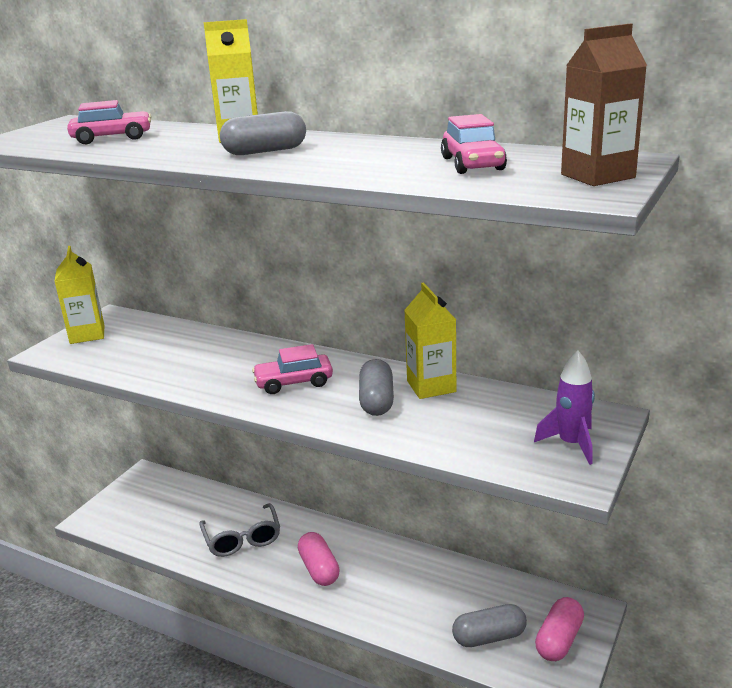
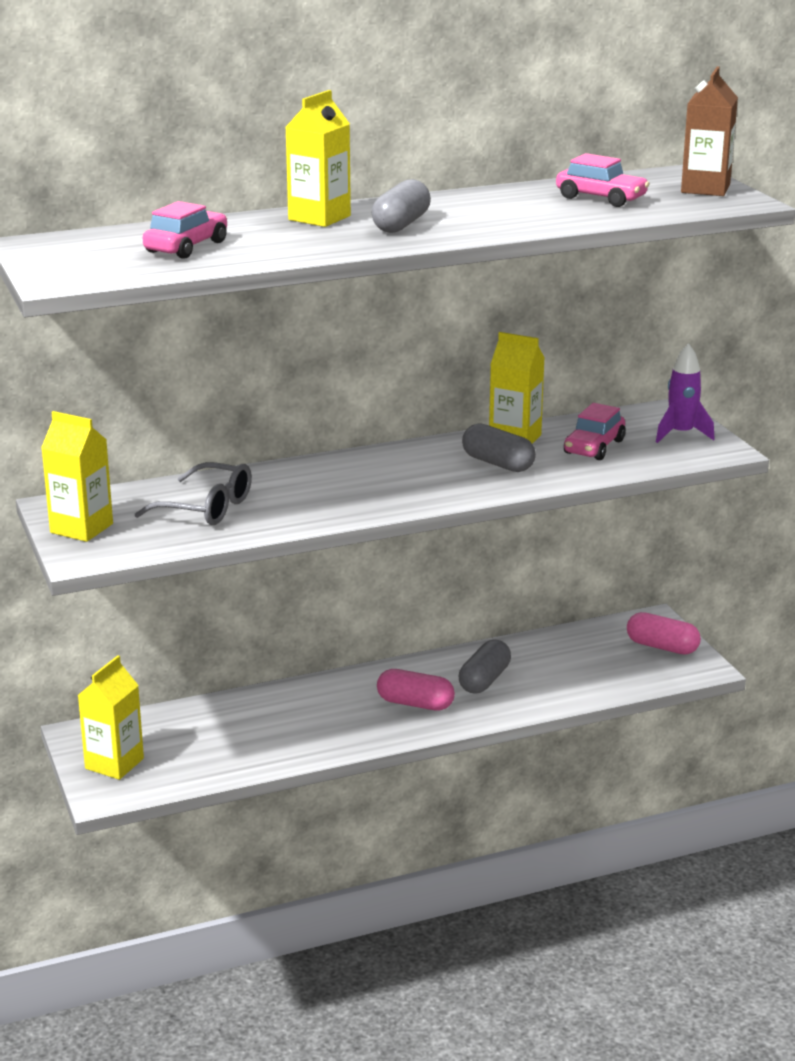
camera: 50 degrees left, 0 degrees up
(125, 503) = (114, 763): none -> yellow carton
(242, 539) = (303, 722): grey glasses -> grey glasses (207, 508)
(294, 382) = (401, 479): pink car -> pink car (594, 447)
(489, 637) = (616, 671): grey capsule -> grey capsule (484, 680)
(559, 640) = (662, 647): pink capsule -> pink capsule turned 45 degrees counterclockwise

